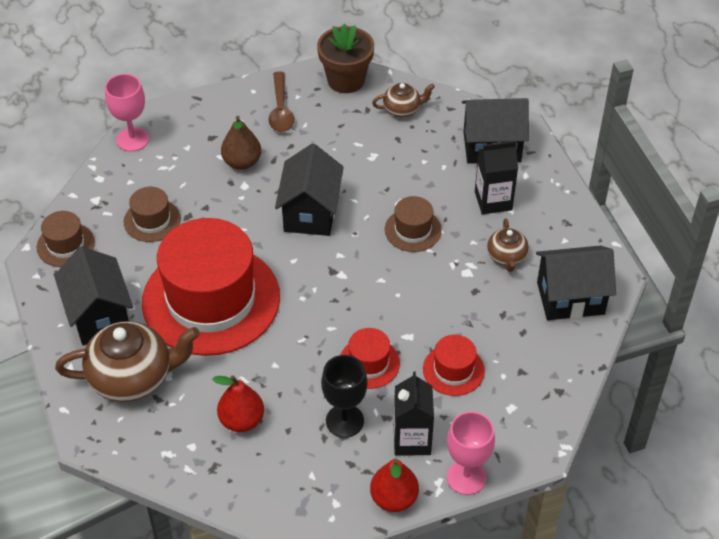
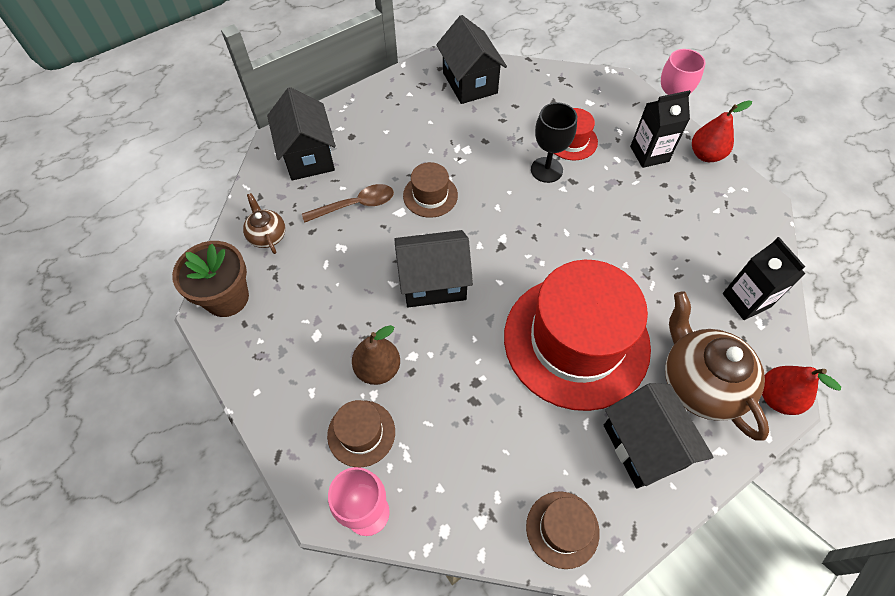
camera: 105 degrees left, 10 degrees up
(99, 316) = (643, 446): black house -> black house turned 75 degrees counterclockwise
(152, 220) = (492, 438): brown hat -> brown hat (361, 433)
(241, 420) = (695, 274): red pear -> red pear (777, 397)
(280, 109) = (285, 352): brown spoon -> brown spoon (355, 205)
(344, 421) = (655, 200): black goblet -> black goblet (546, 170)
(369, 363) = (591, 196): red hat -> none
(493, 201) = (377, 145): black carton -> black carton (746, 300)
(506, 257) = (440, 126): brown teapot -> none

